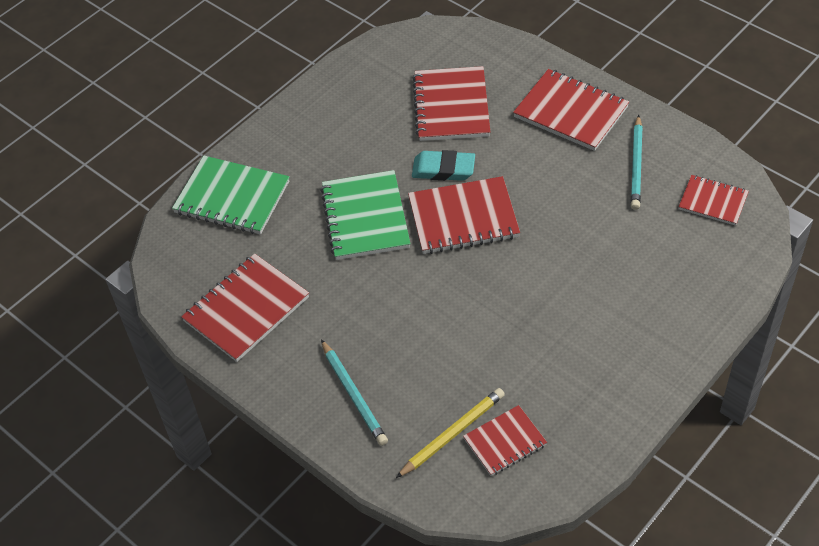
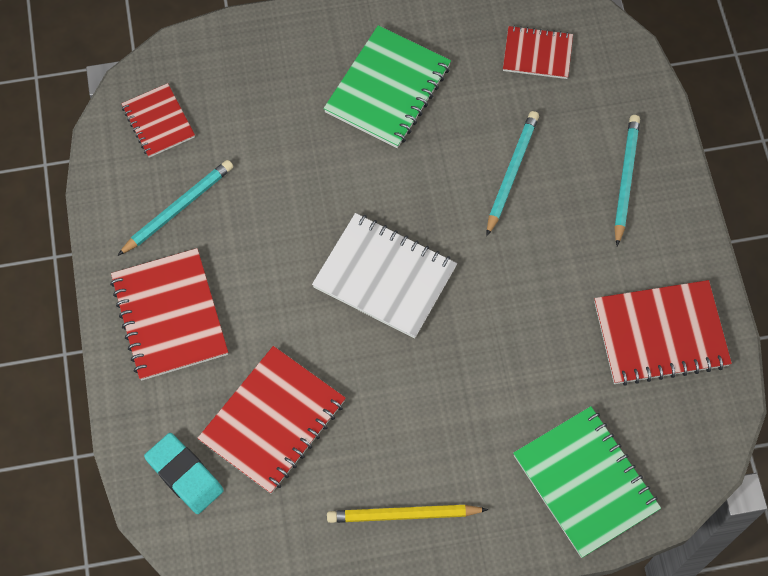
camera: 145 degrees left, 15 degrees up
(365, 217) = (473, 350): green notebook -> green notebook (387, 89)
(441, 340) = (511, 172): none -> turquoise pencil
(443, 169) = (352, 347): turquoise eraser -> turquoise eraser (184, 475)
(452, 434) = (572, 89): yellow pencil -> yellow pencil (403, 515)
(463, 218) = (384, 277): red notebook -> white notebook

